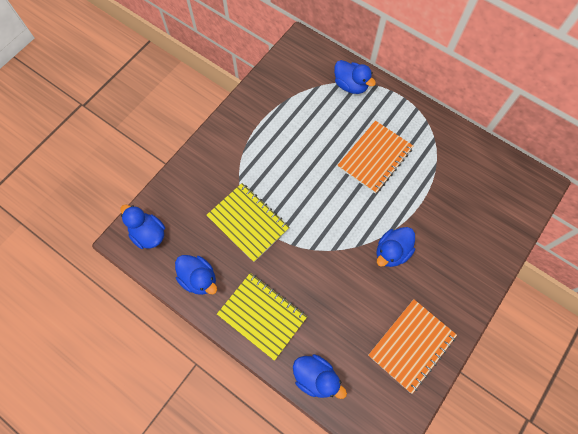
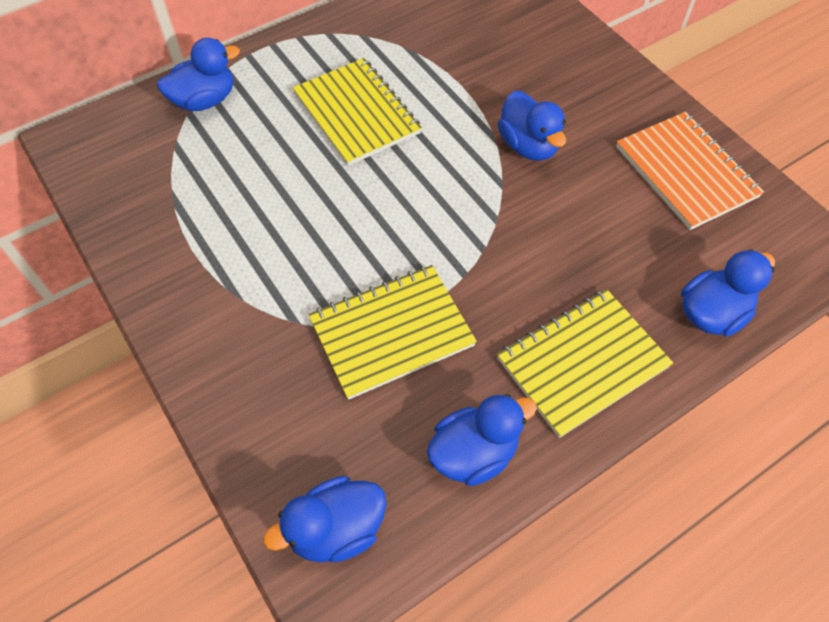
camera: 70 degrees left, 10 degrees down
(375, 158) = (357, 113): orange notebook -> yellow notebook

